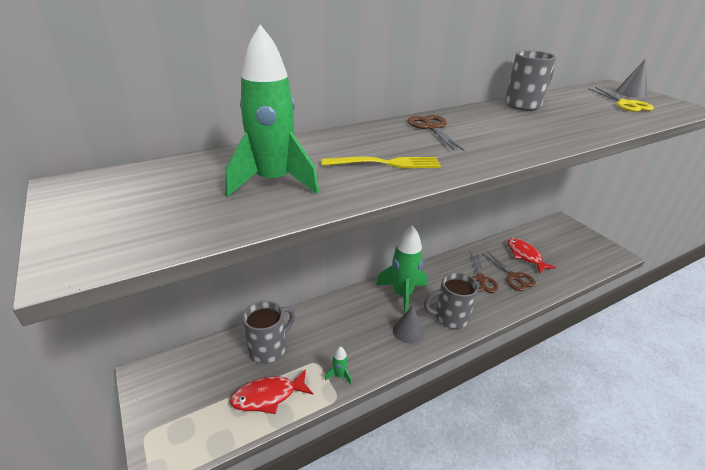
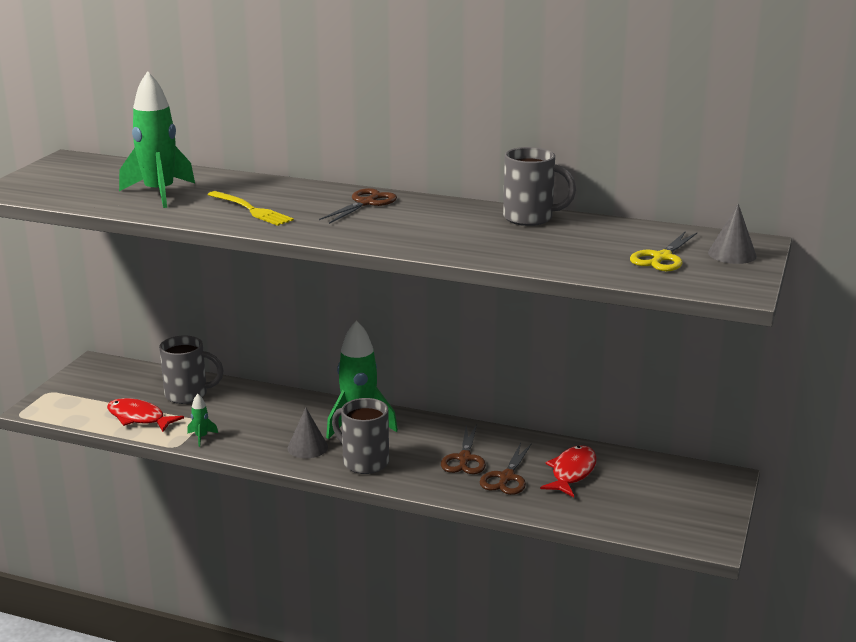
camera: 50 degrees right, 10 degrees down
(480, 279) = (464, 458): brown scissors -> brown scissors turned 45 degrees counterclockwise

